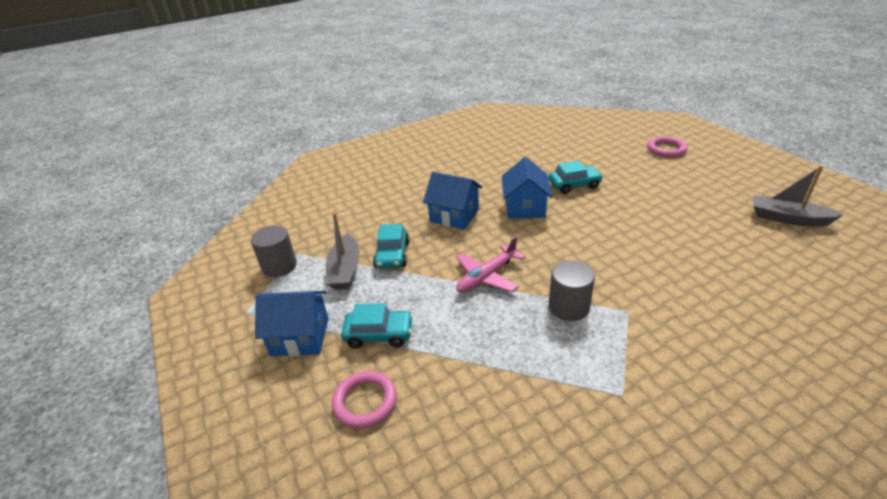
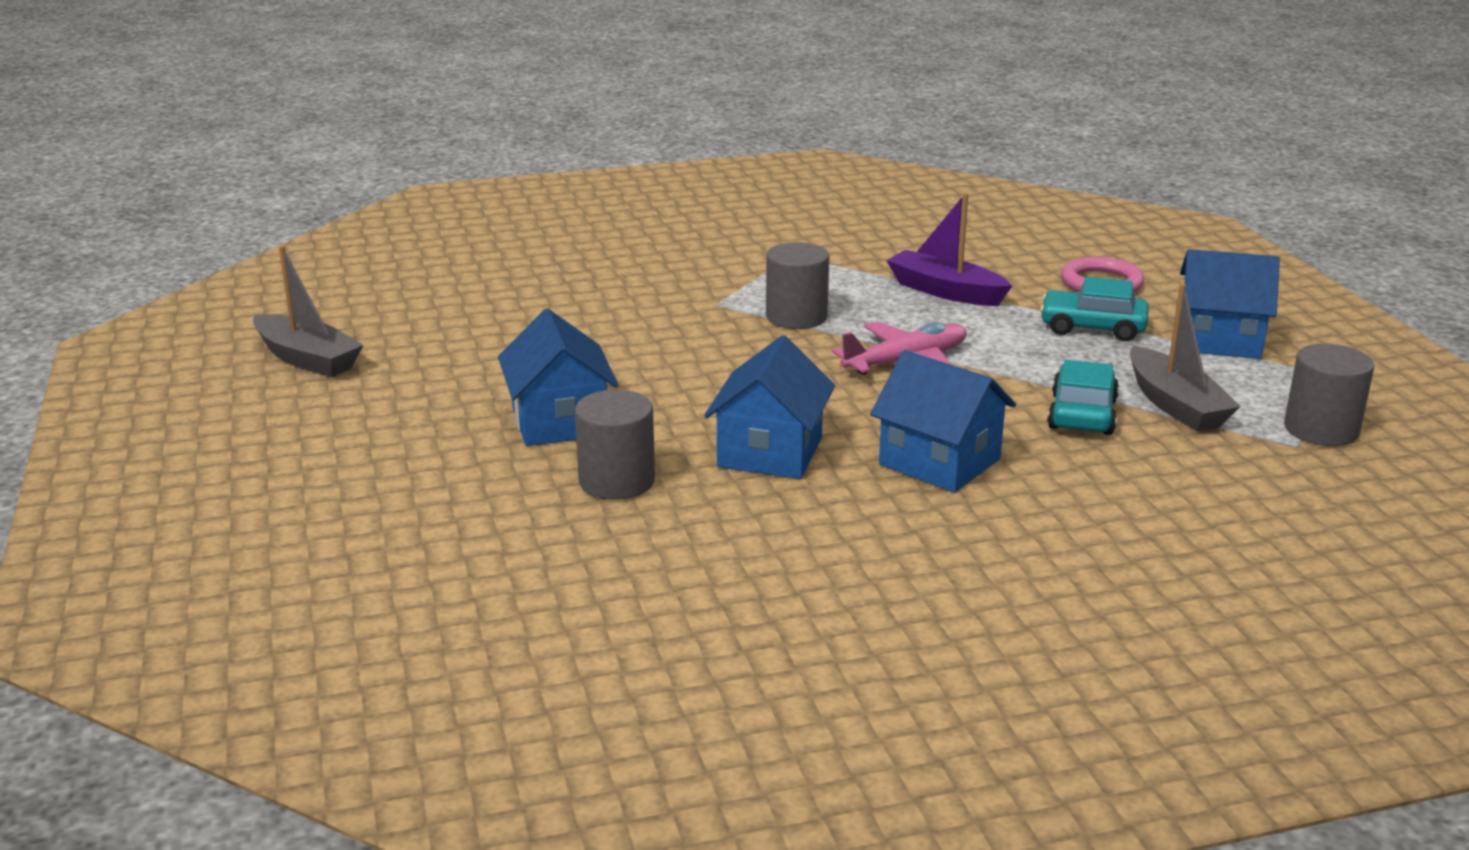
camera: 170 degrees left, 10 degrees down
(345, 270) = (1175, 405): grey boat -> grey boat turned 150 degrees clockwise
(482, 361) = (945, 291): none -> purple boat
(574, 185) = (617, 481): turquoise car -> grey cylinder
(624, 206) = (560, 422): none -> blue house
(666, 149) = (275, 531): pink ring -> none

